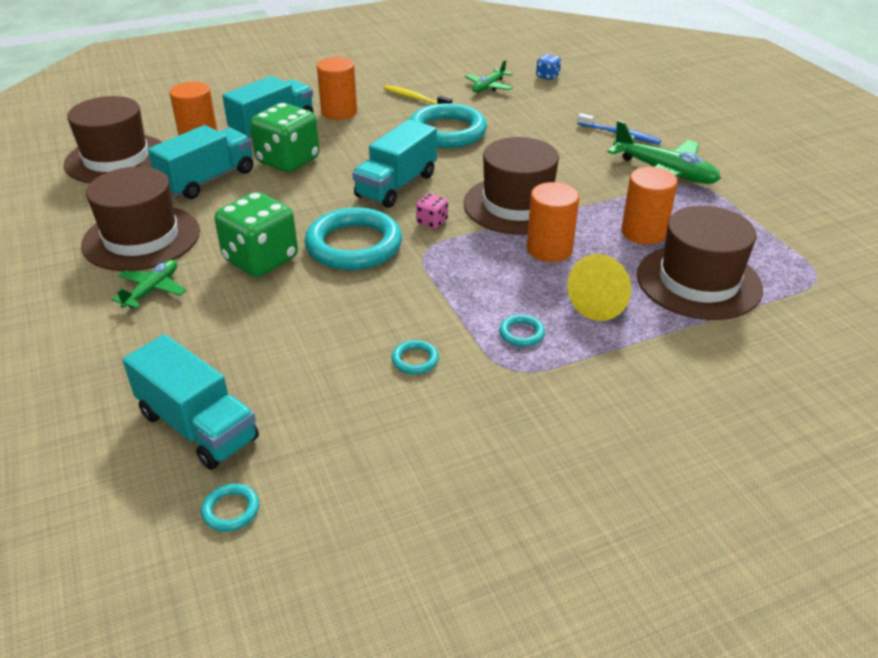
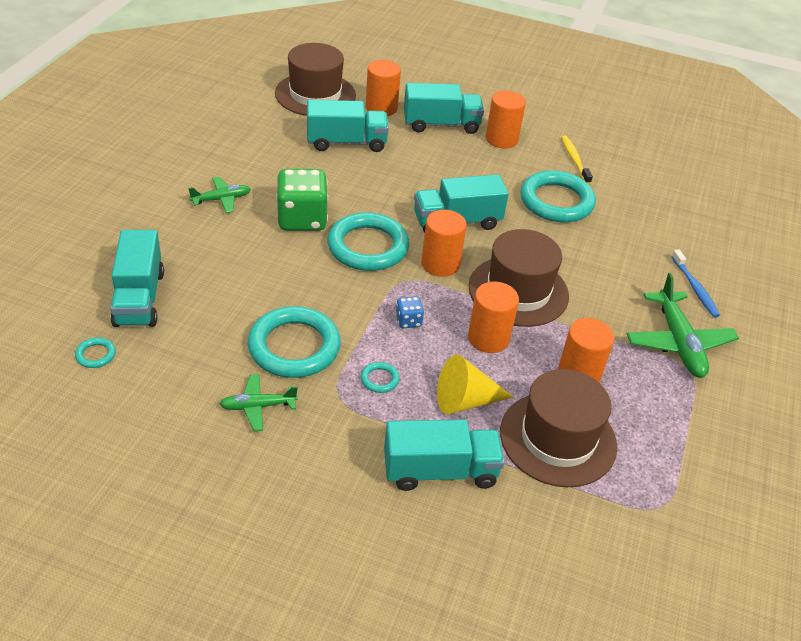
camera: 40 degrees right, 5 degrees up
(141, 238) = (259, 160): brown hat -> none
(288, 161) = (413, 158): green dice -> none
(415, 360) = (294, 347): turquoise ring -> turquoise ring, size x2.42
(432, 222) = (440, 264): pink dice -> orange cylinder
(488, 87) = (649, 182): green plane -> green plane (257, 406)
(547, 76) = (716, 201): blue dice -> blue dice (408, 321)
(667, 363) = (440, 471): none -> turquoise truck

